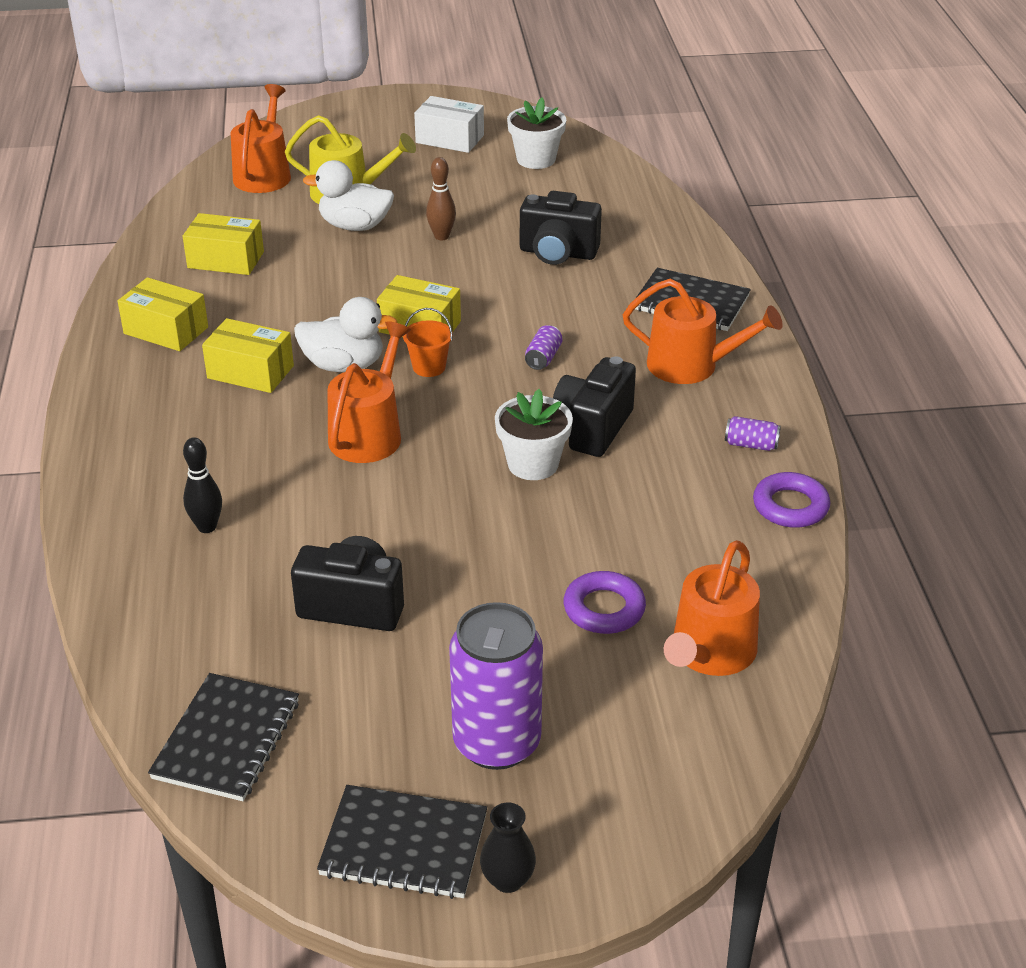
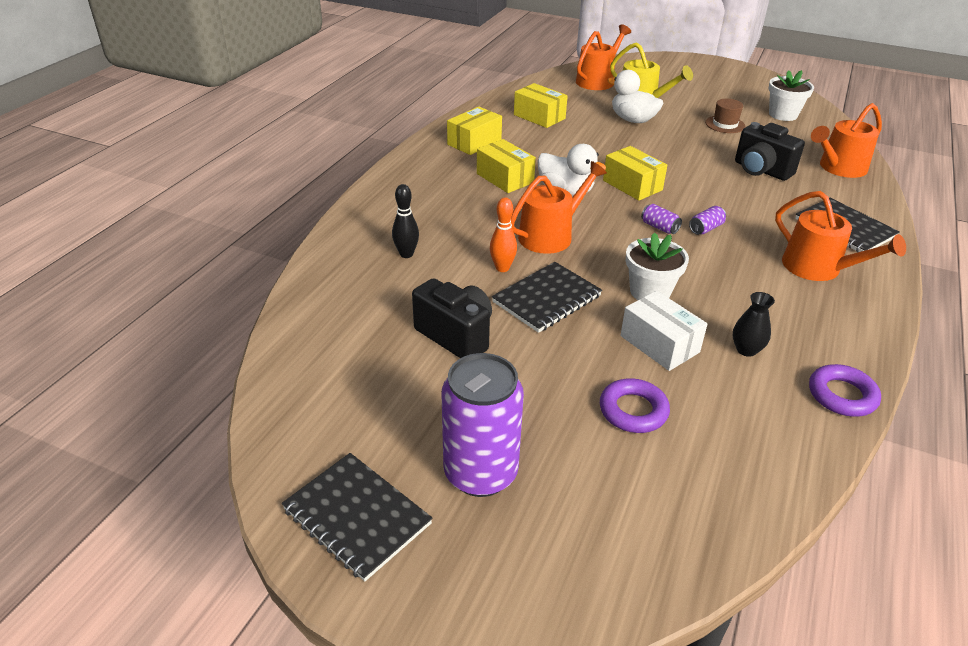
camera: 30 degrees right, 0 degrees up
(166, 330) = (474, 142): yellow box -> yellow box turned 75 degrees clockwise
(227, 740) = (307, 387): black notebook -> black notebook (547, 299)
(342, 499) = (502, 268): none -> orange bowling pin
(429, 367) = (620, 210): orange bucket -> none
(441, 236) = (685, 140): brown bowling pin -> none
(449, 139) = (730, 90): white box -> white box (659, 344)
(475, 197) = (725, 124): none -> brown hat
(507, 880) = (408, 584): black vase -> black vase (746, 350)
(593, 428) = (711, 284): black camera -> none
(710, 653) = (698, 481): orange watering can -> orange watering can (839, 168)
(751, 445) = (834, 338): purple can -> purple can (659, 227)

